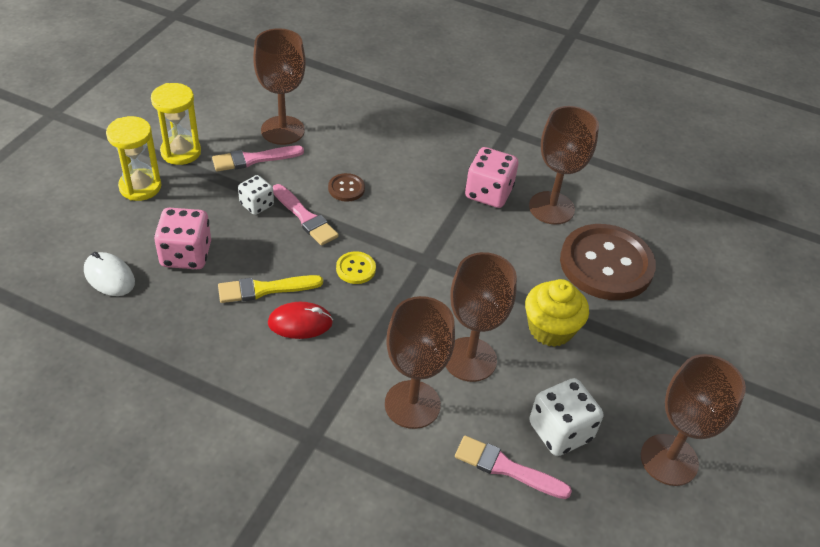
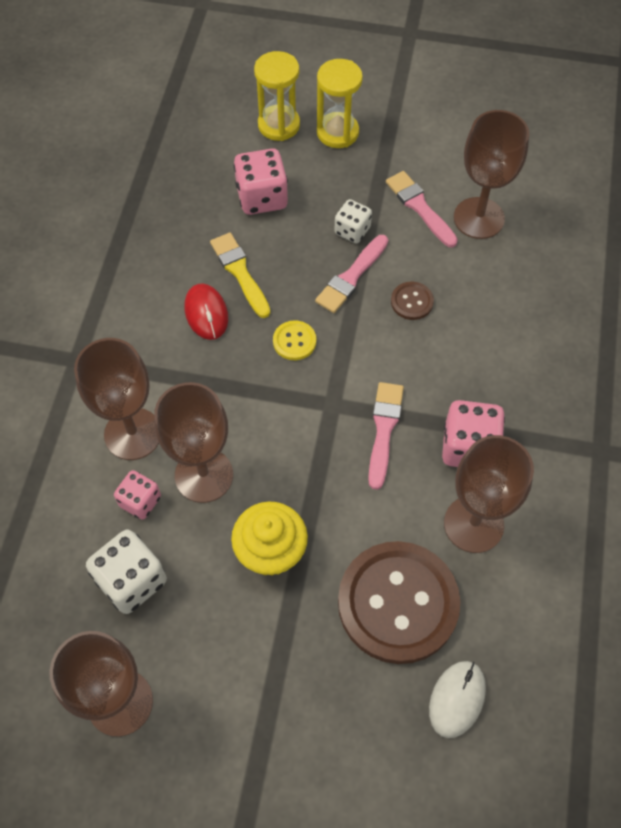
camera: 80 degrees right, 15 degrees up
(109, 277) = (215, 153): white mouse -> white mouse (457, 699)
(181, 152) = (401, 145): yellow hourglass -> yellow hourglass (279, 125)
(484, 411) = (140, 501): none -> pink dice
(506, 468) = (76, 534): pink brush -> pink brush (384, 429)

